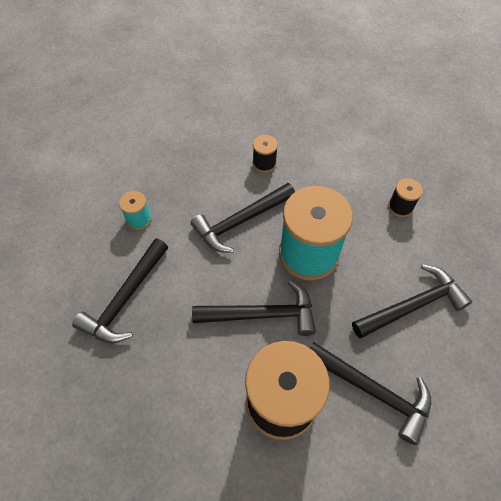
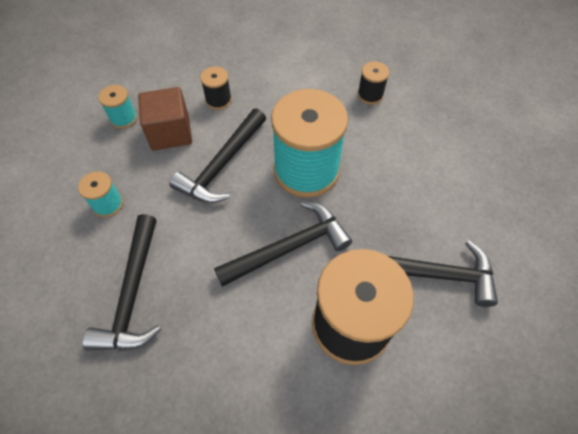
camera: 25 degrees left, 0 degrees up
(182, 152) = (124, 118): none -> turquoise spool
(212, 177) = (170, 132): none -> brown cube
(412, 305) = (426, 180): black hammer -> none

